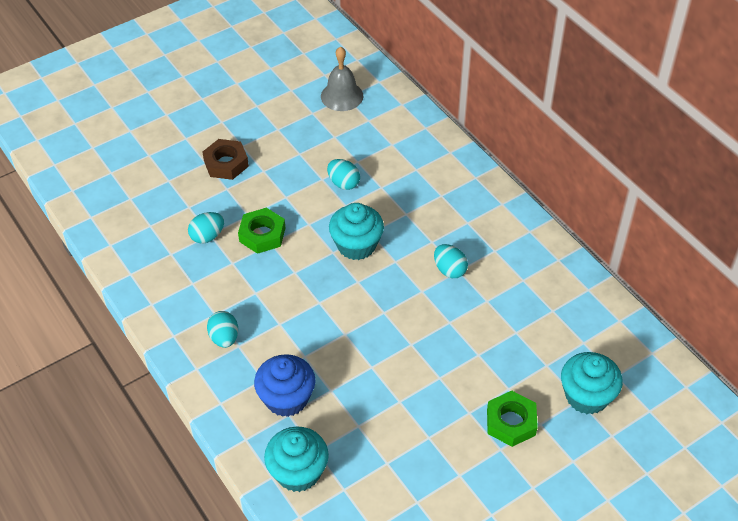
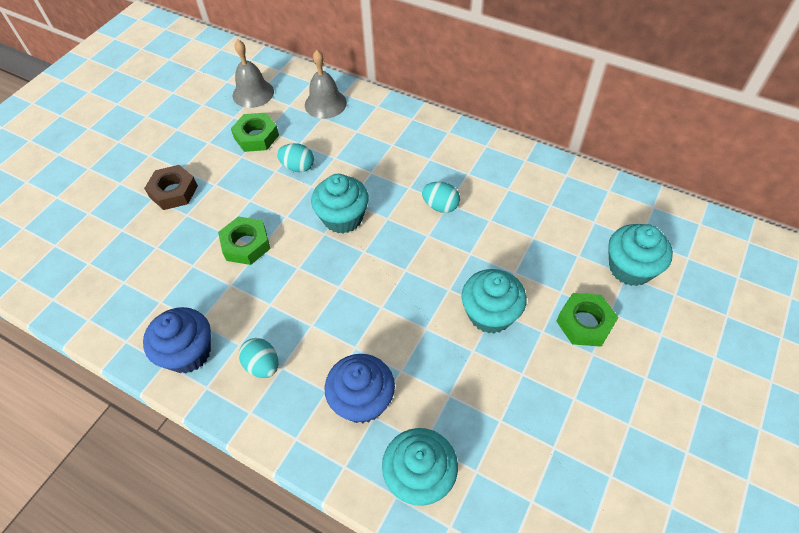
camera: 25 degrees left, 5 degrees up
(173, 303) = (188, 352): none -> blue cupcake
(207, 236) = (190, 268): turquoise egg -> none
(322, 140) = (256, 136): none -> green nut
(402, 131) = (325, 104): none -> grey bell
(433, 379) = (490, 314): none -> turquoise cupcake

